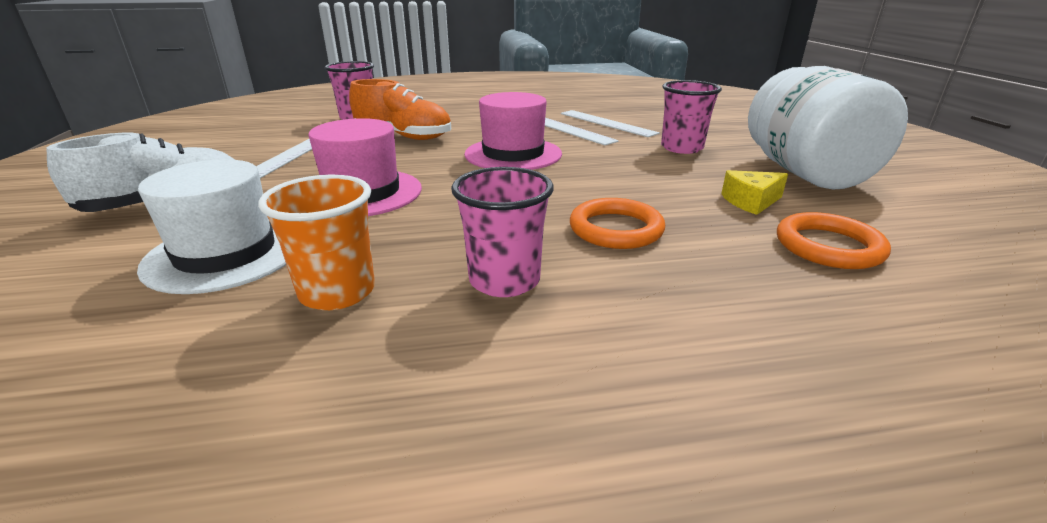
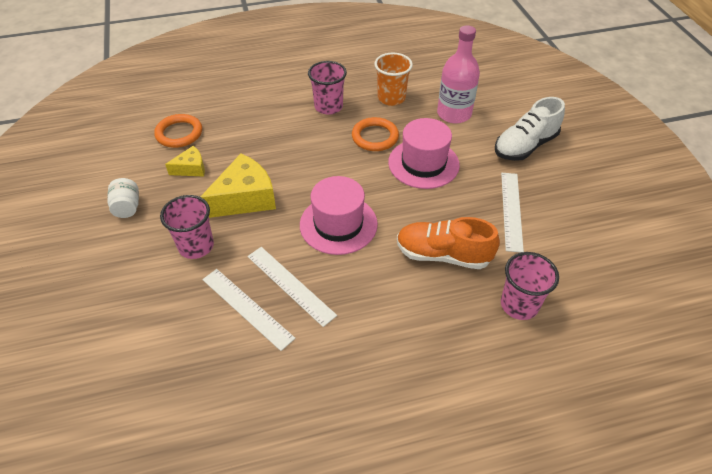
camera: 175 degrees right, 20 degrees up
(226, 253) = (454, 114): white hat -> pink bottle
(616, 229) = (276, 140): orange ring -> orange ring (375, 137)
(642, 174) = (245, 198): none -> yellow cheese
(805, 173) = (127, 207): white jar -> white jar, size x0.41

